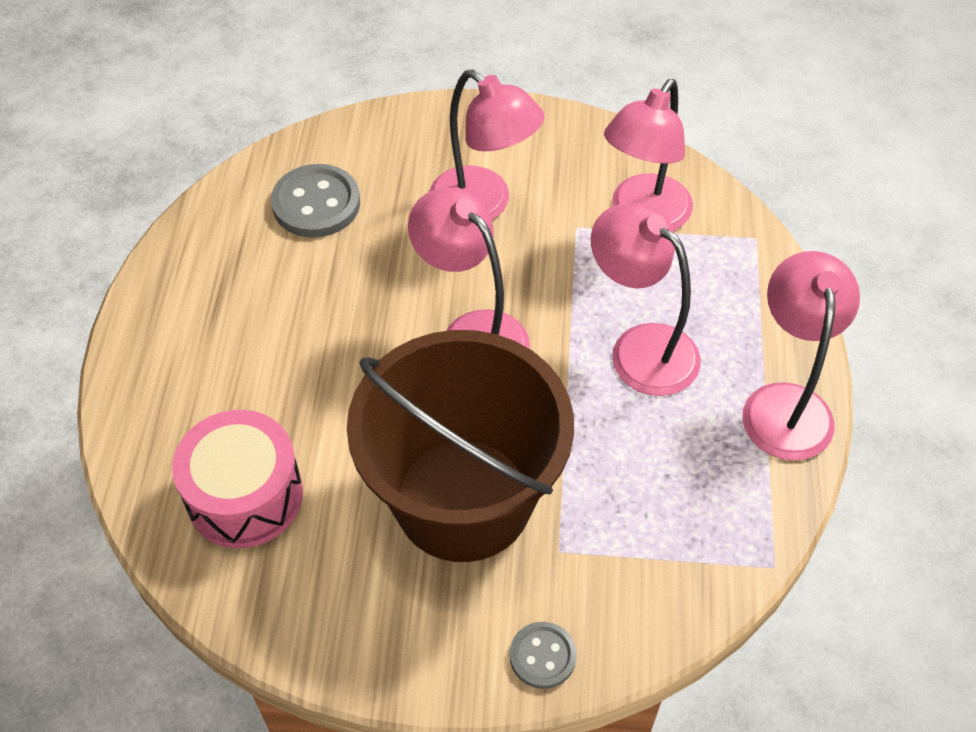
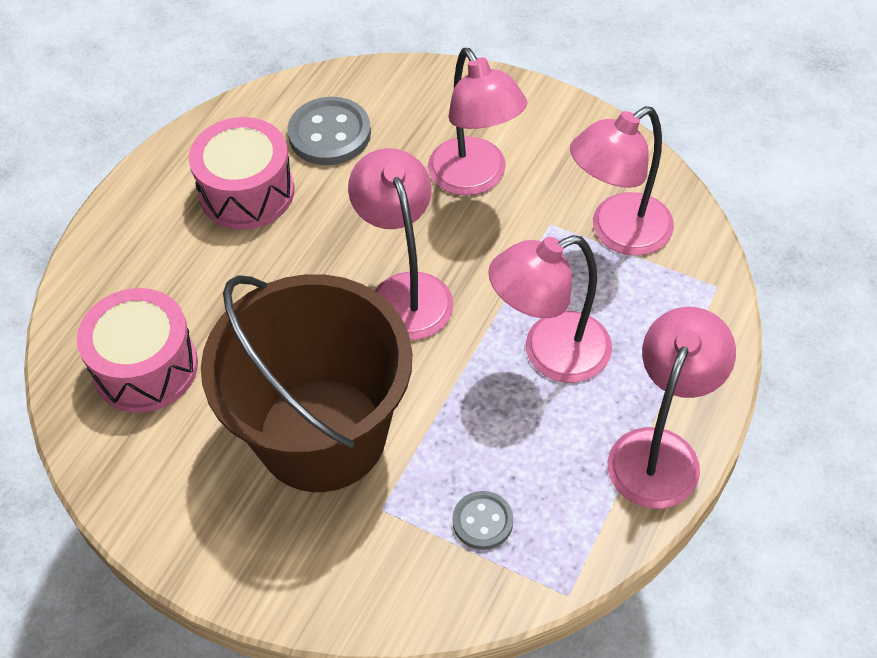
camera: 25 degrees right, 0 degrees up
(260, 286) = (247, 192): none -> pink drum
(542, 656) = (319, 594): grey button -> grey button (482, 521)
(640, 348) = (550, 354): pink lamp -> pink lamp turned 90 degrees counterclockwise

